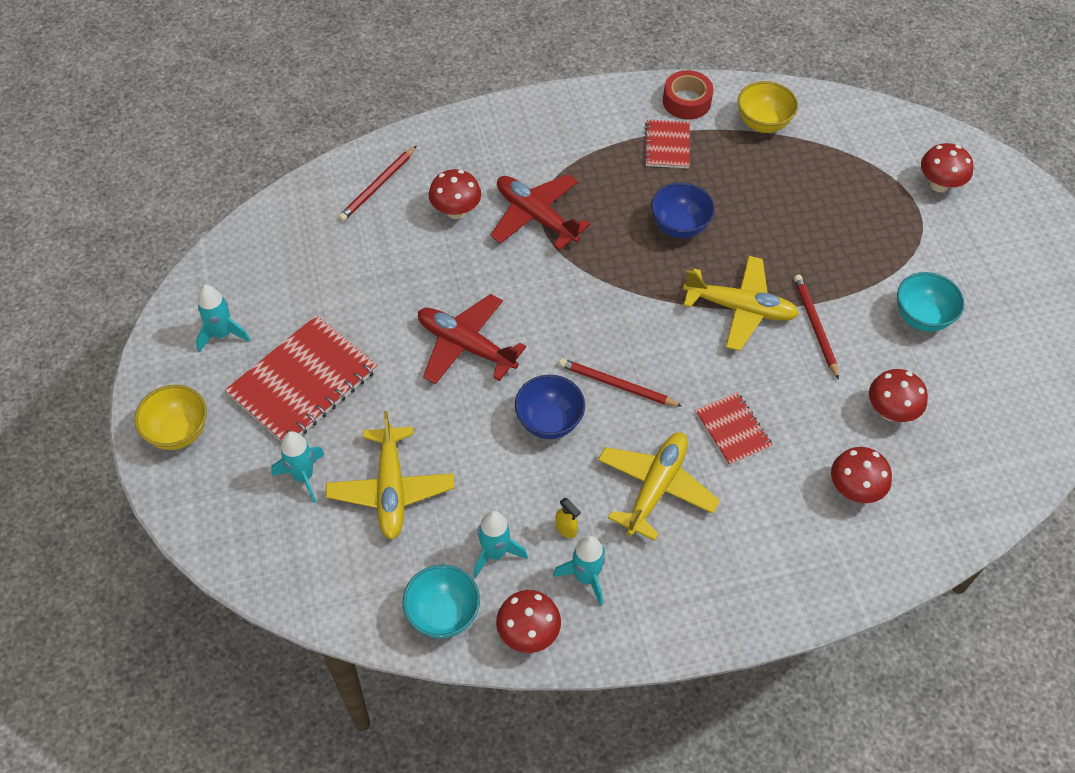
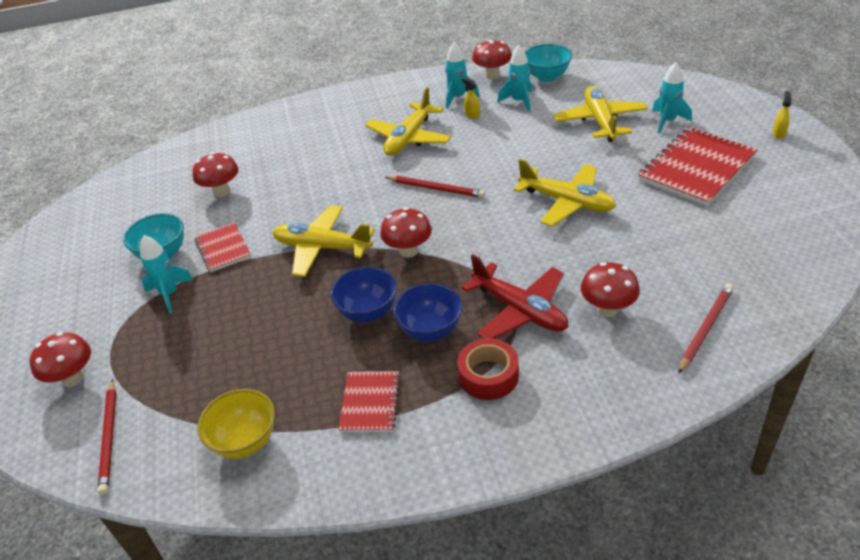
camera: 175 degrees left, 15 degrees down
(178, 432) = (778, 134): yellow bowl -> yellow spray bottle
(222, 334) = (788, 192): turquoise rocket -> turquoise rocket (170, 294)
(466, 346) = (567, 202): red plane -> yellow plane
(549, 422) = (489, 163): blue bowl -> blue bowl (430, 330)
(686, 101) = (336, 468): red tape -> red tape (488, 376)
(732, 430) = (347, 171): red notebook -> red notebook (223, 249)
(815, 326) = (259, 240): red pencil -> red pencil (109, 437)
(854, 490) = (268, 149): red mushroom -> red mushroom (408, 251)

